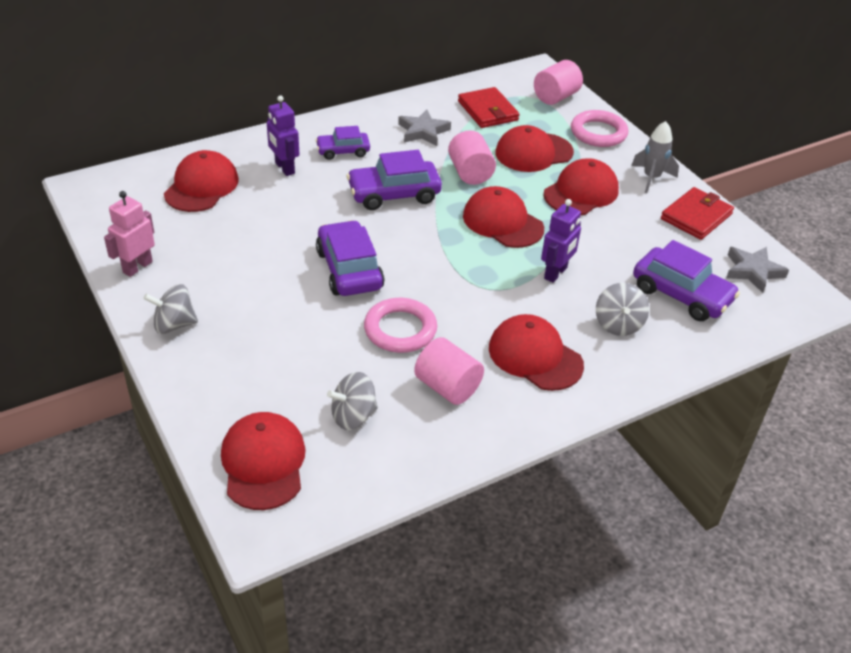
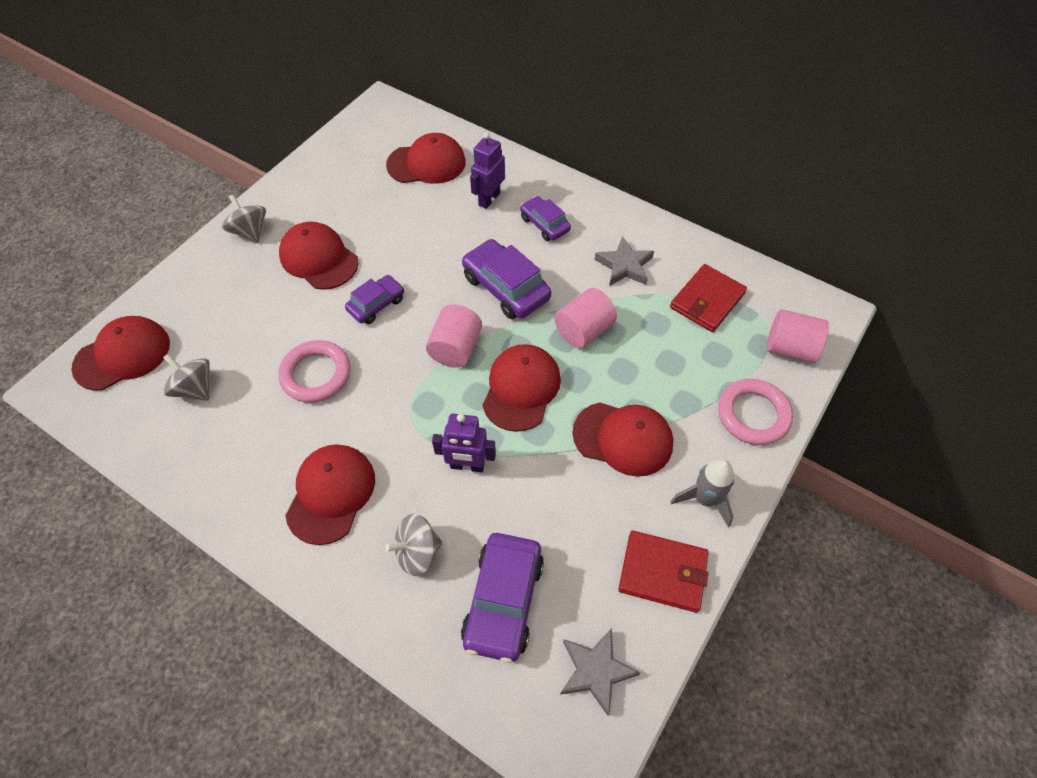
camera: 65 degrees right, 15 degrees up
(137, 267) = (304, 179): pink robot -> none
(349, 269) = (376, 304): purple car -> purple car, size x0.61
(447, 387) = (258, 440): pink cylinder -> pink cylinder (456, 348)
(533, 153) = (663, 369): red cap -> red cap (319, 258)

